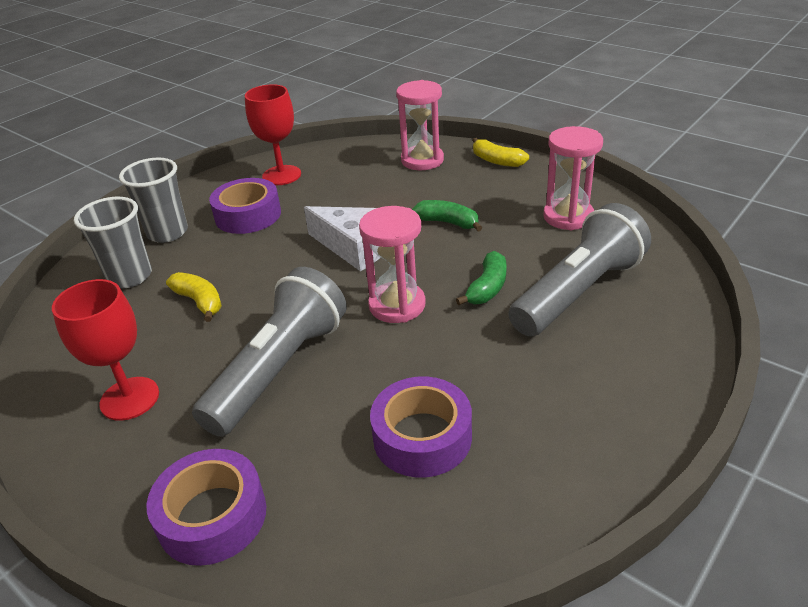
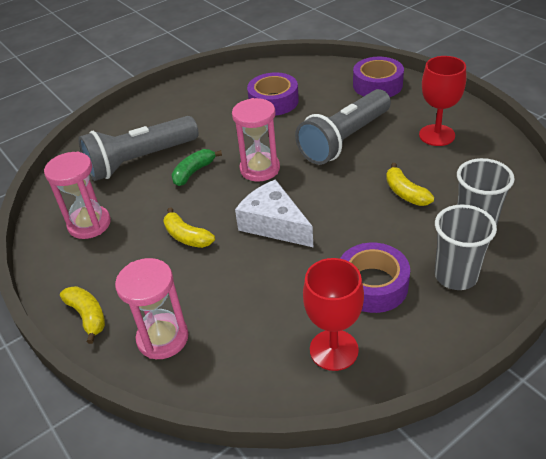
camera: 165 degrees left, 5 degrees up
(448, 222) = (187, 236): green banana -> yellow banana

